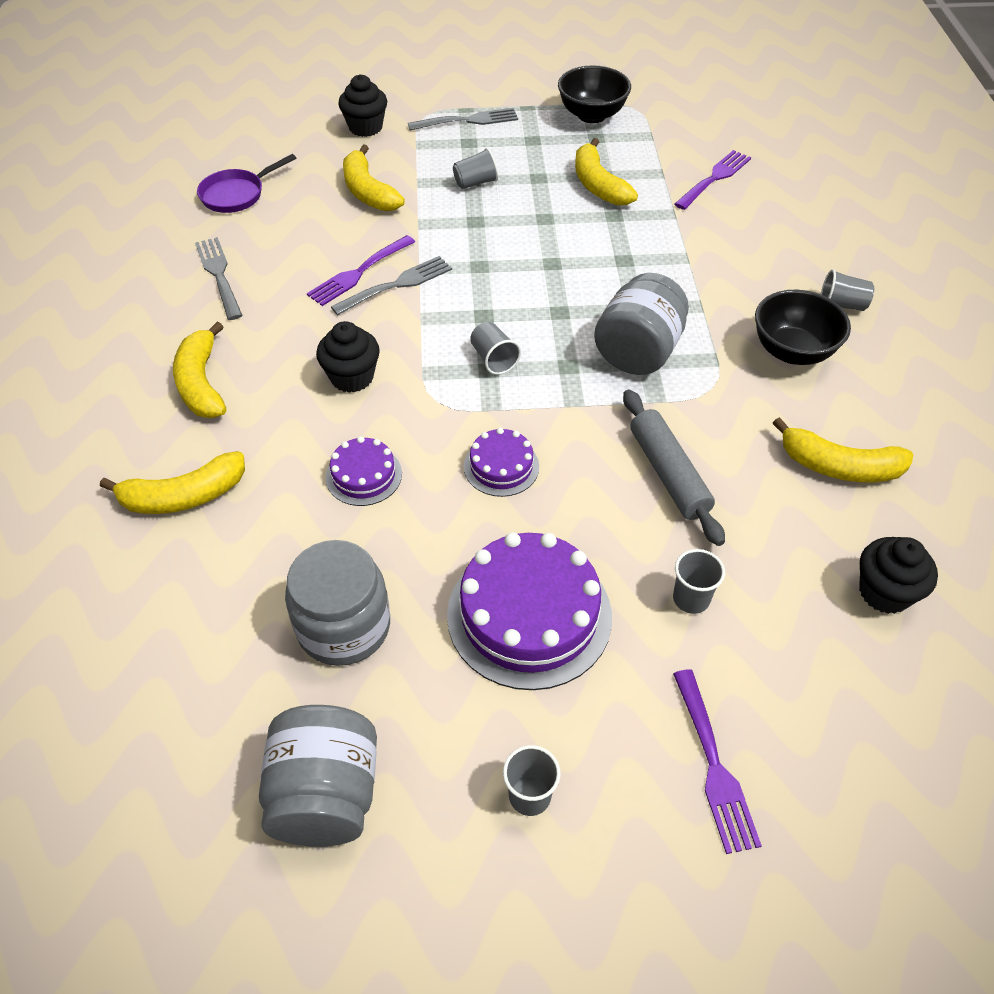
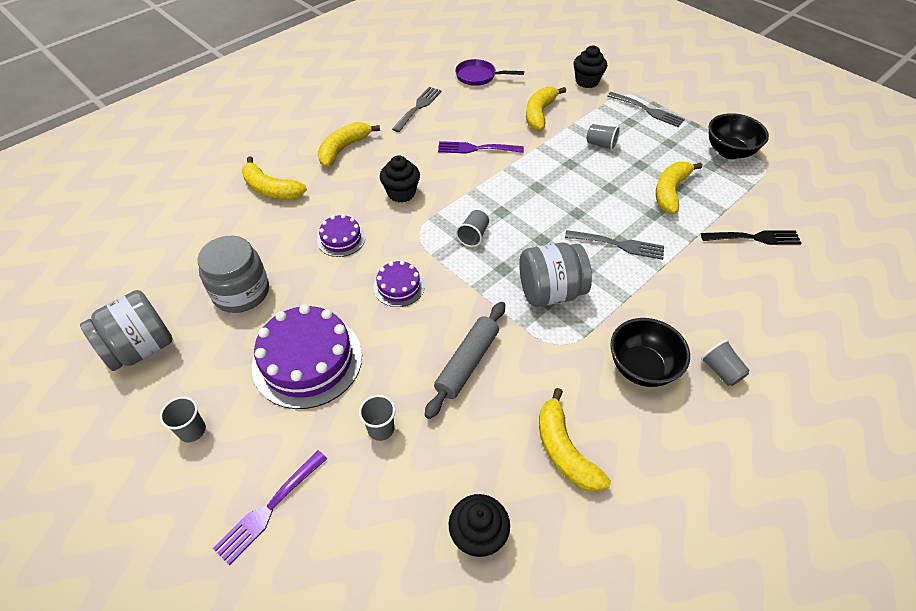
camera: 50 degrees right, 0 degrees up
(397, 285) = (484, 167): grey fork -> grey fork (618, 245)
(714, 178) = (754, 238): purple fork -> black fork

